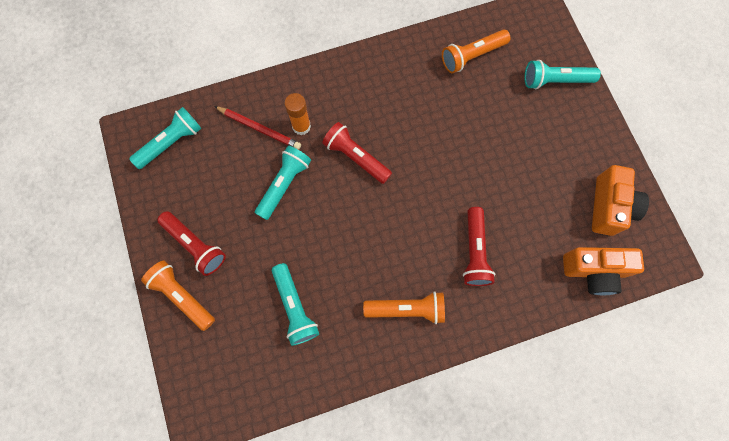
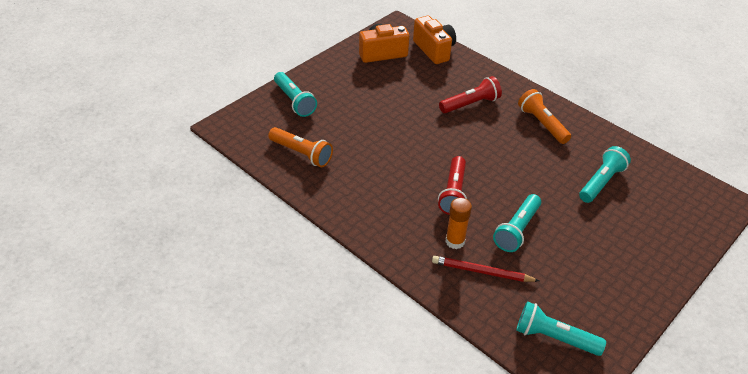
camera: 120 degrees left, 30 degrees down
(182, 296) = (665, 255): orange flashlight -> none
(195, 245) = (621, 267): red flashlight -> none
(259, 128) = (482, 272): red pencil -> red pencil turned 75 degrees counterclockwise
(284, 185) = (517, 230): turquoise flashlight -> turquoise flashlight turned 60 degrees counterclockwise

